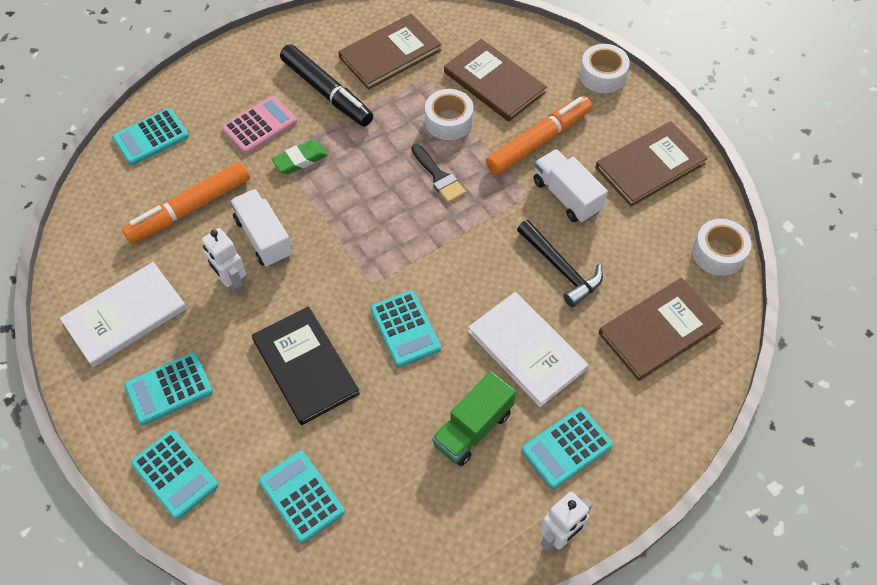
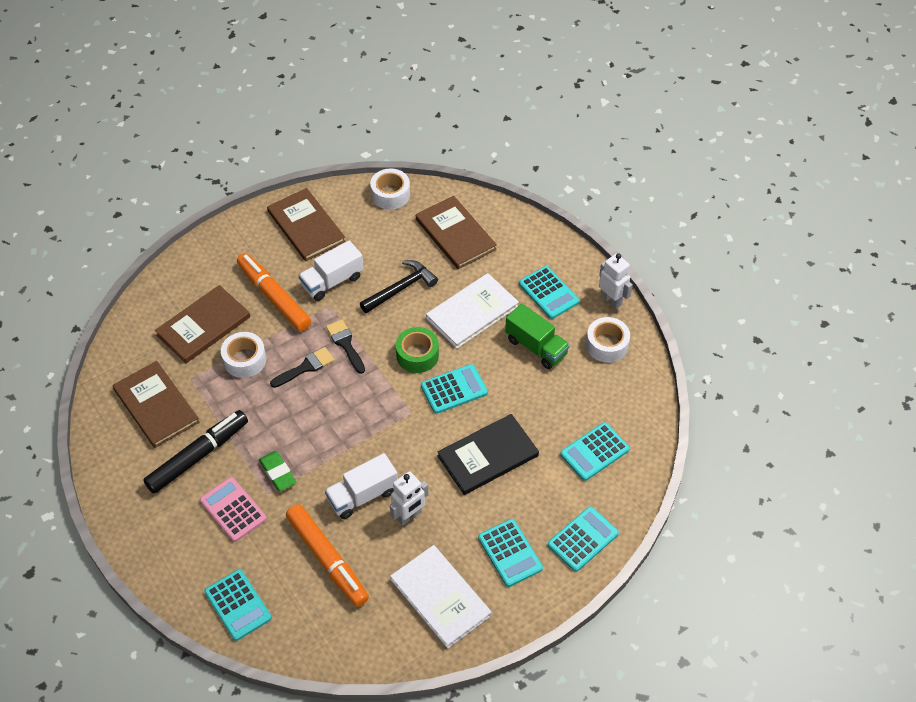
camera: 90 degrees left, 5 degrees down
(457, 288) = (417, 355): none -> green tape
(472, 213) = (345, 344): none -> black brush
(602, 75) = (206, 249): white tape -> white tape (607, 345)

